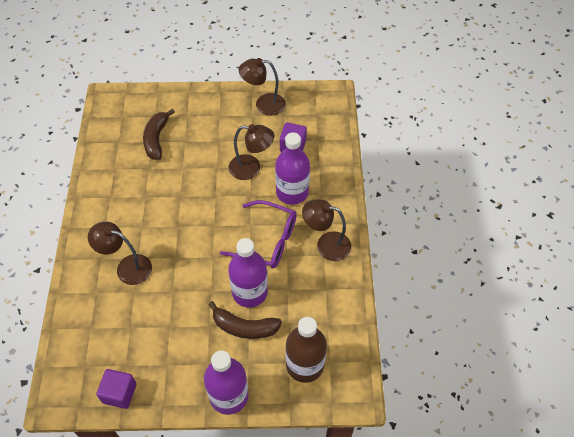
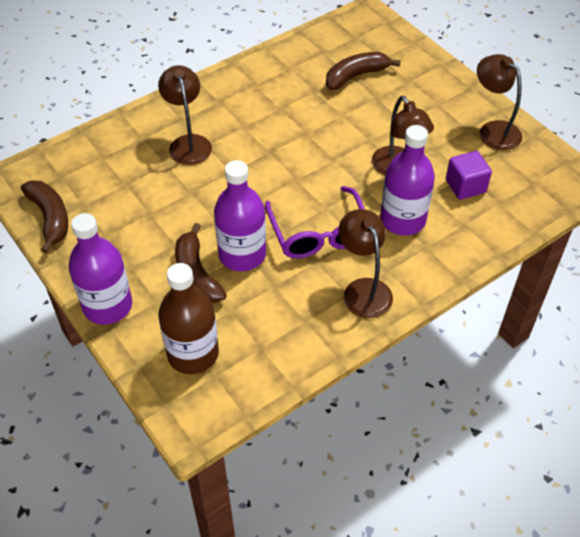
camera: 55 degrees right, 5 degrees down
(119, 393) = (50, 218): purple cube -> brown banana

